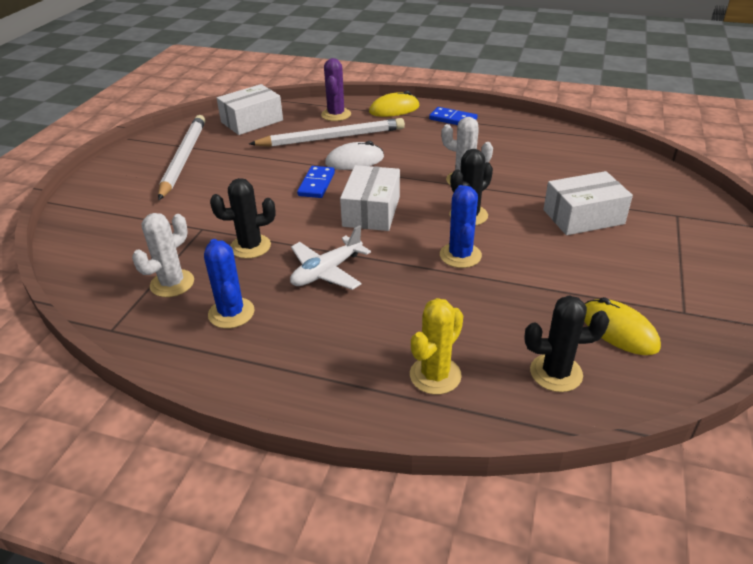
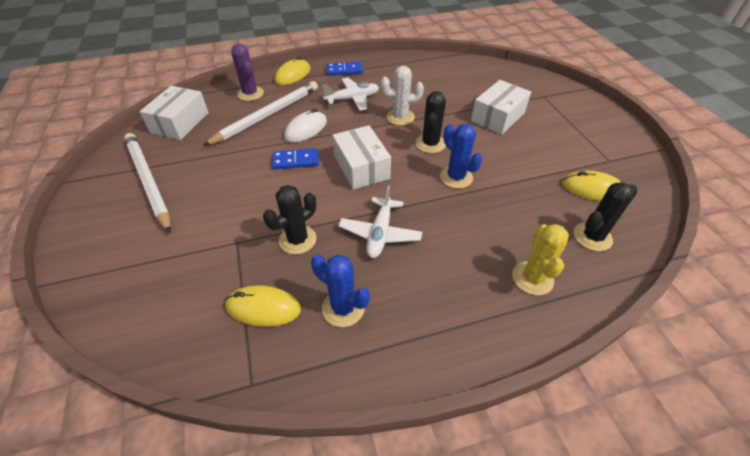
camera: 35 degrees left, 10 degrees up
(172, 283) = (263, 308): white cactus -> yellow mouse
(316, 184) = (296, 161): blue domino -> blue domino turned 75 degrees counterclockwise
(431, 148) = (352, 99): none -> white plane

